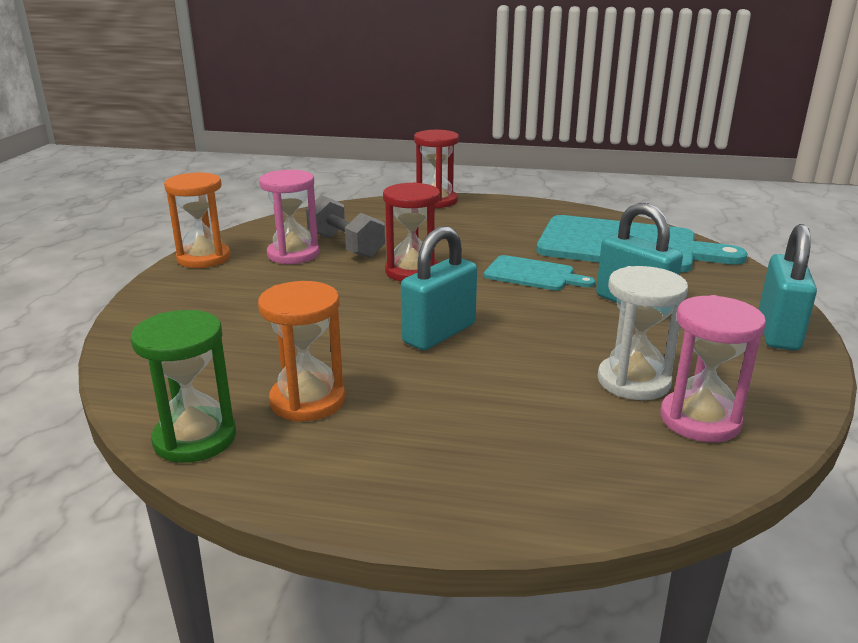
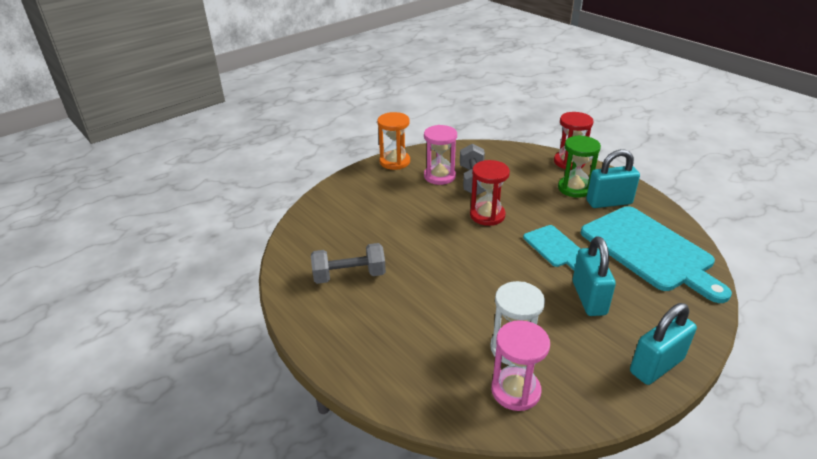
camera: 40 degrees right, 10 degrees up
(195, 438) = (290, 272): green hourglass -> green hourglass (574, 188)
(307, 400) = (349, 275): orange hourglass -> grey dumbbell
(439, 333) = (451, 265): turquoise padlock -> turquoise padlock (609, 202)

